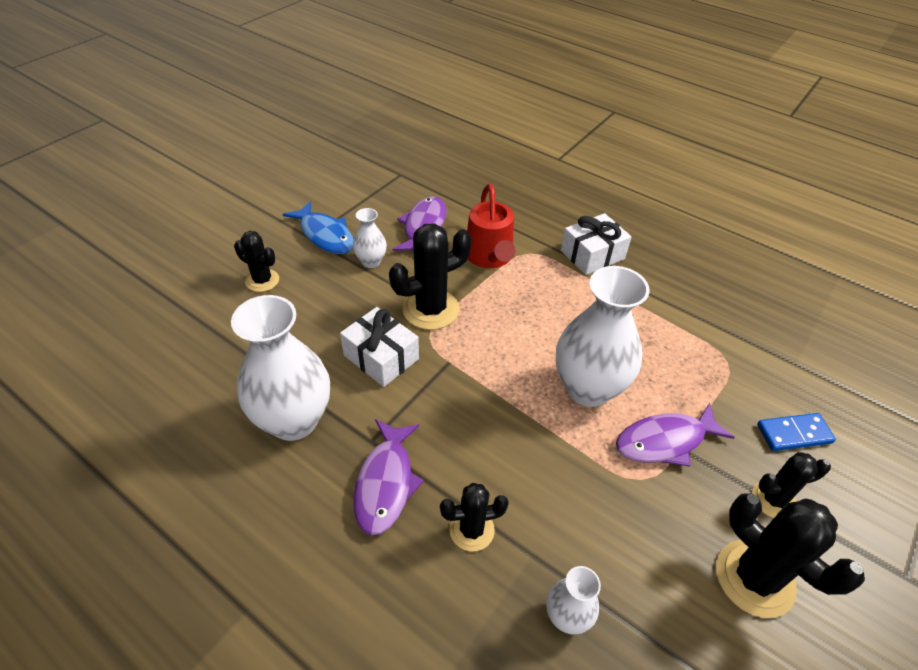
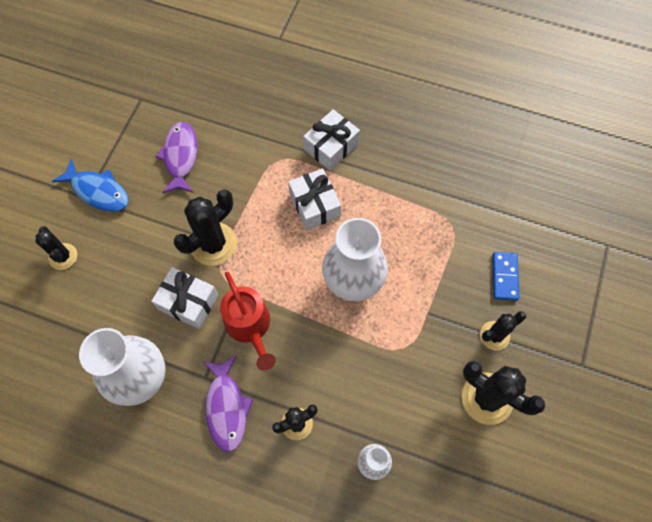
camera: 15 degrees left, 20 degrees up
(262, 280) = (63, 256): black cactus -> black cactus turned 45 degrees clockwise
(371, 261) = (148, 209): white vase -> none
(490, 257) = (247, 174): red watering can -> red watering can (250, 327)
(559, 302) = (314, 205): none -> white gift
(665, 441) = (416, 311): purple fish -> none
(794, 434) = (505, 277): blue domino -> blue domino turned 60 degrees counterclockwise

